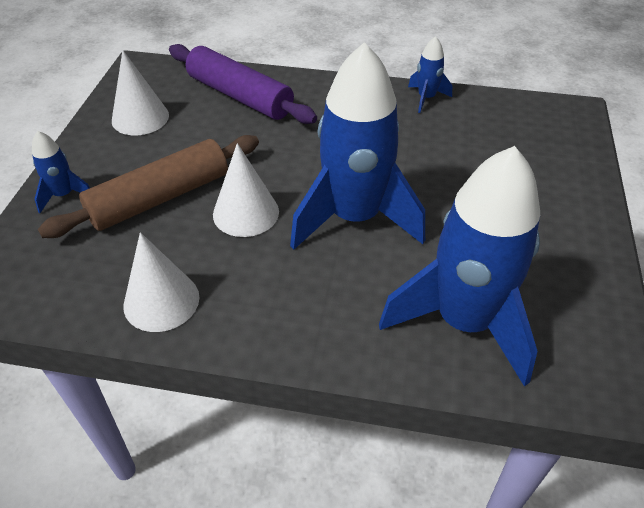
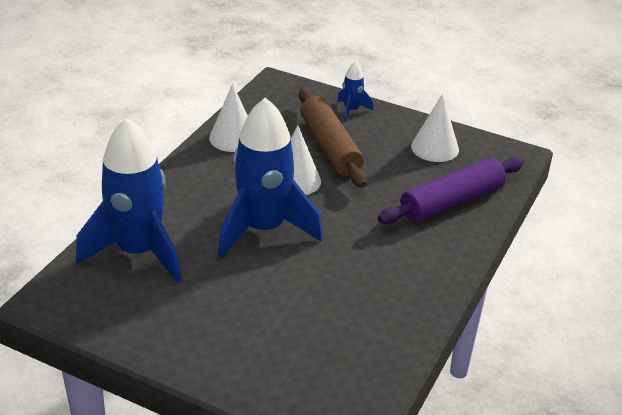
camera: 105 degrees right, 10 degrees down
(426, 98) = (411, 318): blue rocket -> none

